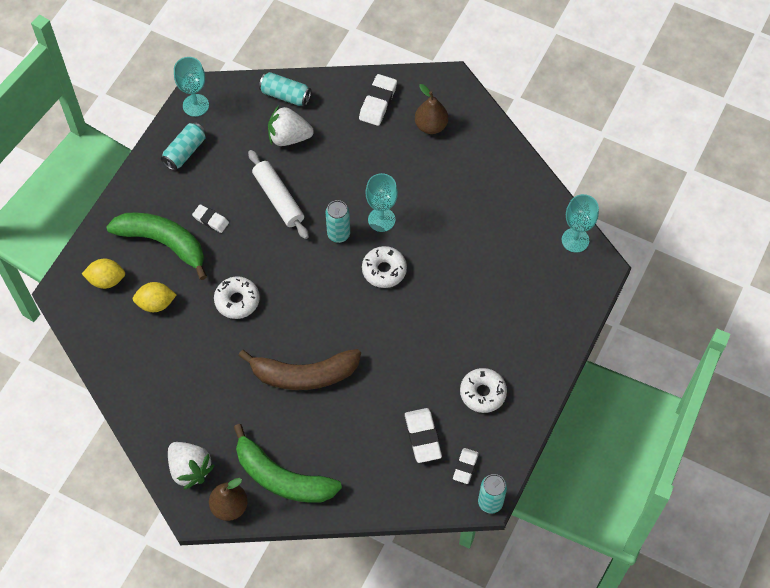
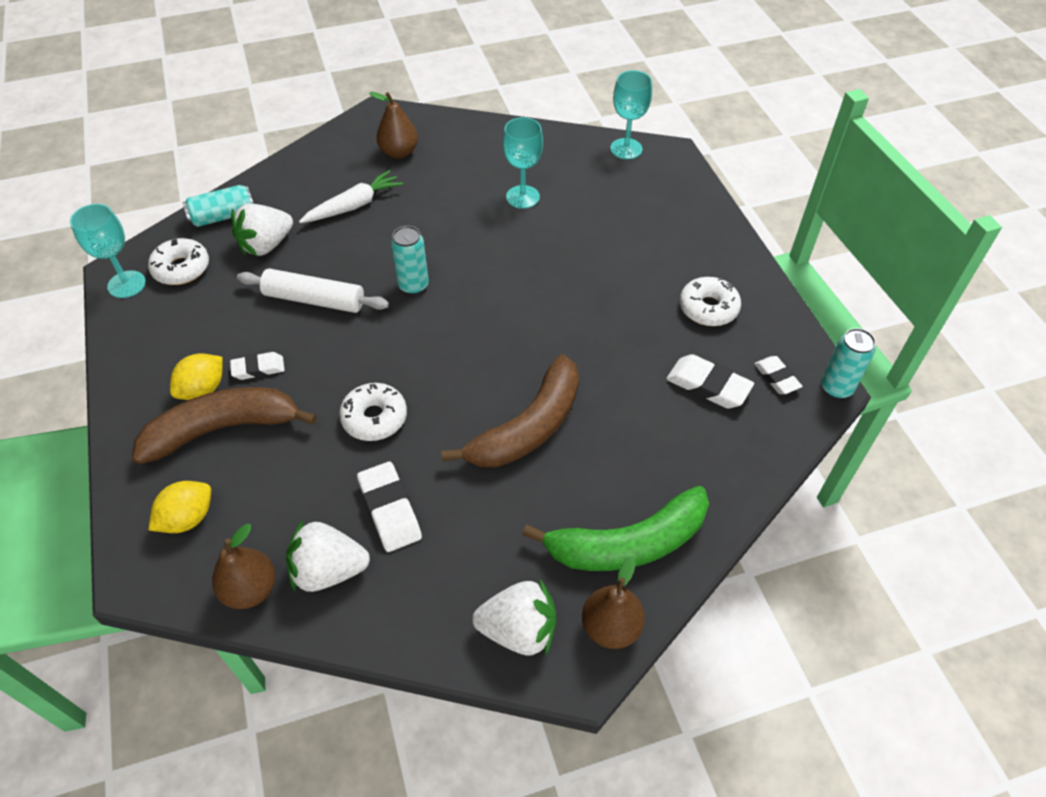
camera: 45 degrees left, 10 degrees down
(101, 342) = (251, 589): none -> brown pear
(140, 363) = (329, 570): none -> white strawberry
(156, 303) = (280, 493): yellow lemon -> yellow lemon (203, 389)
(163, 243) = (223, 429): green banana -> brown banana
(185, 152) = (158, 330): turquoise can -> none
(363, 147) = (353, 206): none -> white carrot
(378, 102) = (327, 166): white eraser -> white eraser (390, 510)
(381, 219) = (441, 246): turquoise goblet -> turquoise goblet (522, 197)
(384, 270) = (494, 282): white donut -> white donut (181, 268)

